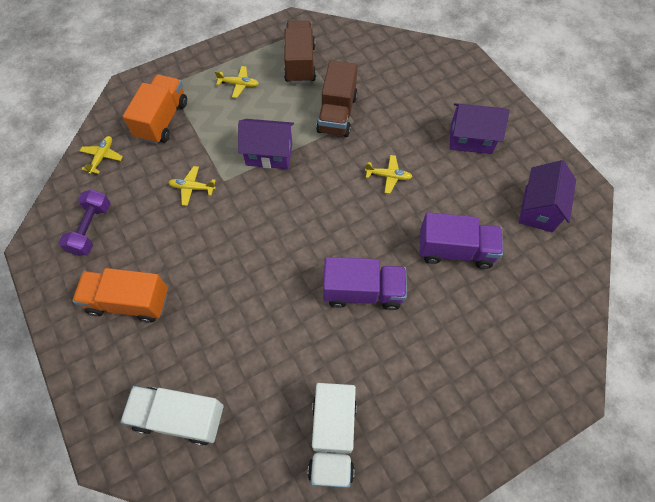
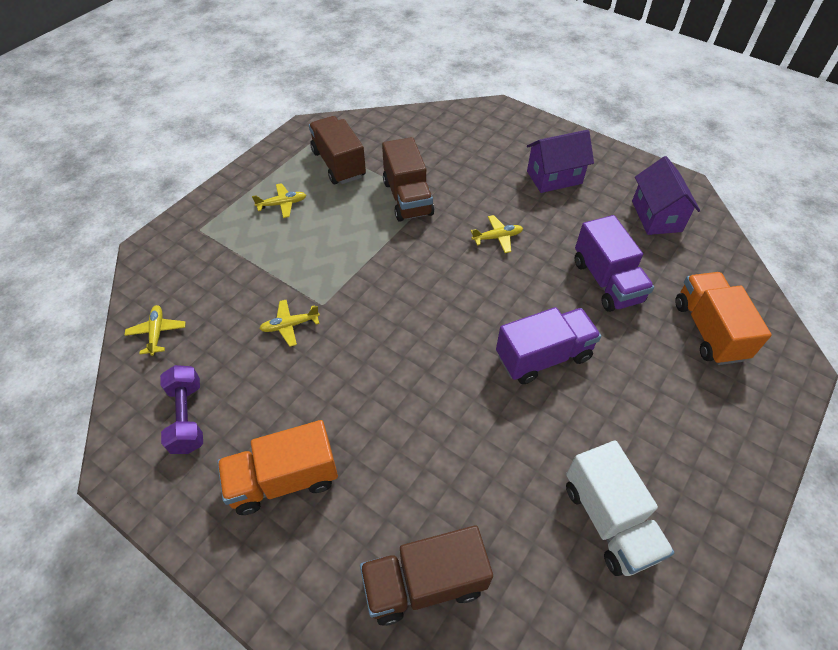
camera: 25 degrees left, 10 degrees down
(162, 120) = (212, 268): orange truck -> orange truck (708, 330)
(179, 417) = (424, 583): white truck -> brown truck
(269, 154) = (358, 260): purple house -> none
(455, 250) = (606, 281): purple truck -> purple truck turned 90 degrees clockwise

